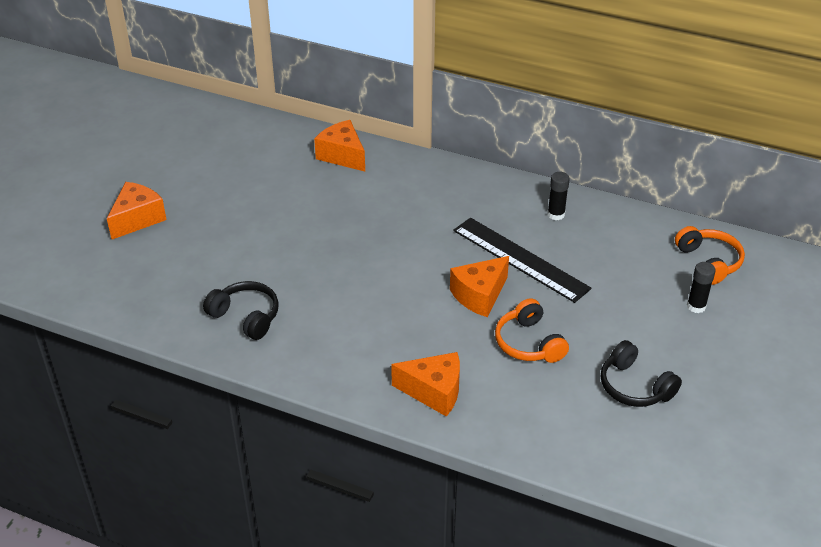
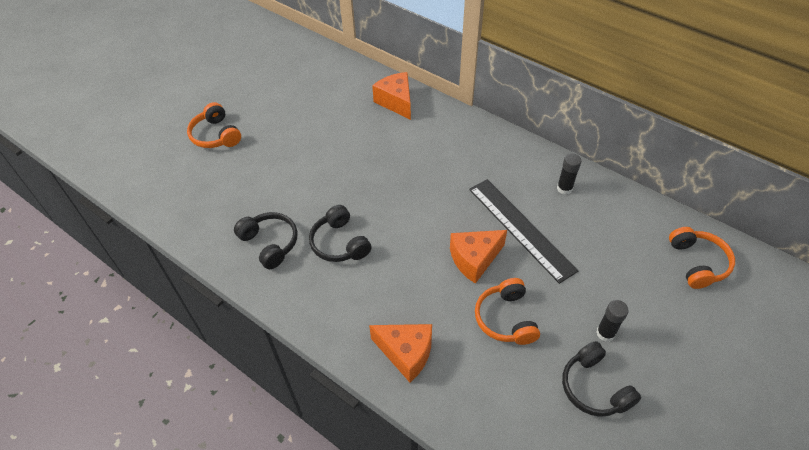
camera: 15 degrees right, 10 degrees up
(137, 219) = (216, 135): orange cheese -> orange headphones
(326, 304) = (339, 243): none -> black headphones
(696, 306) = (674, 309): black glue stick -> black glue stick (605, 333)

